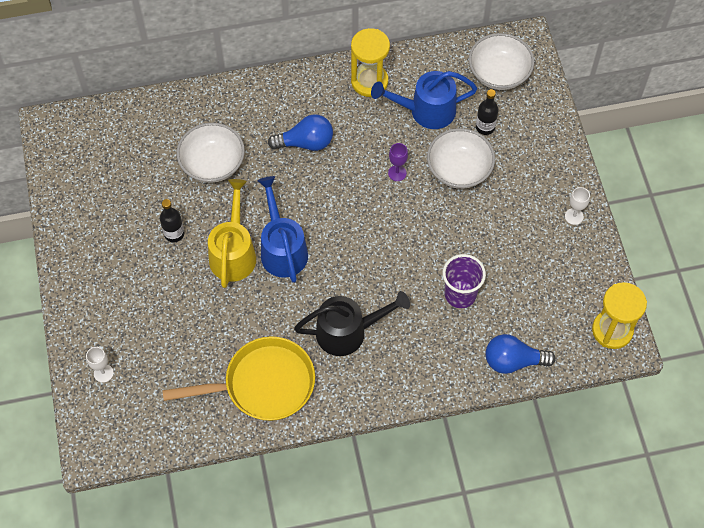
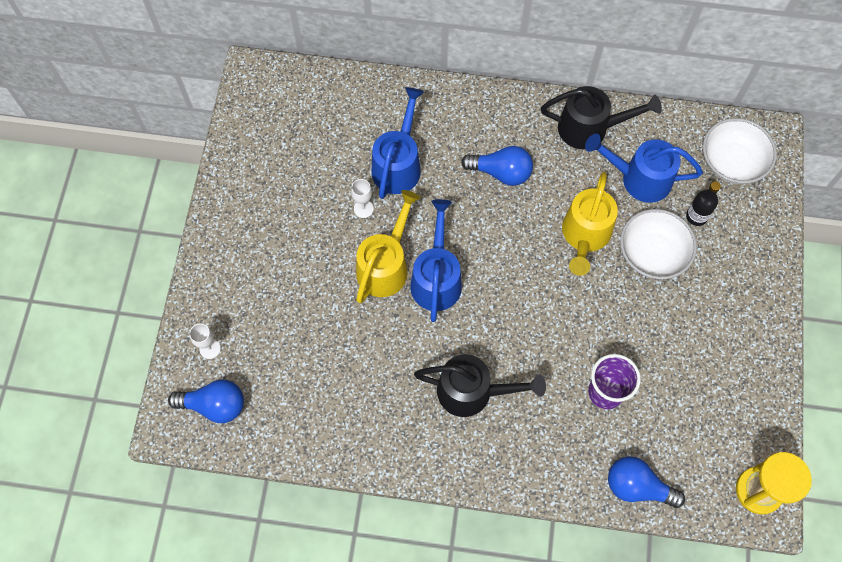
camera: 20 degrees right, 5 degrees up
(126, 419) = (214, 405): none -> blue light bulb
(174, 234) = (333, 225): black bottle -> none
(212, 163) = (398, 164): white bowl -> blue watering can
(263, 384) = (365, 418): yellow pan -> none
(369, 81) = (590, 128): yellow hourglass -> black watering can
(397, 173) = (585, 236): purple goblet -> yellow watering can
(574, 216) = (759, 347): white goblet -> white goblet (363, 209)

